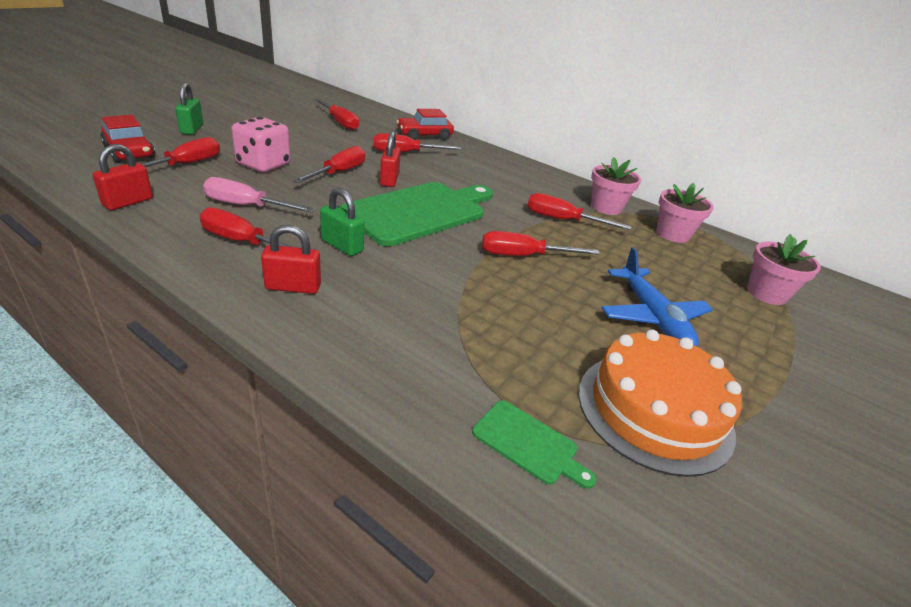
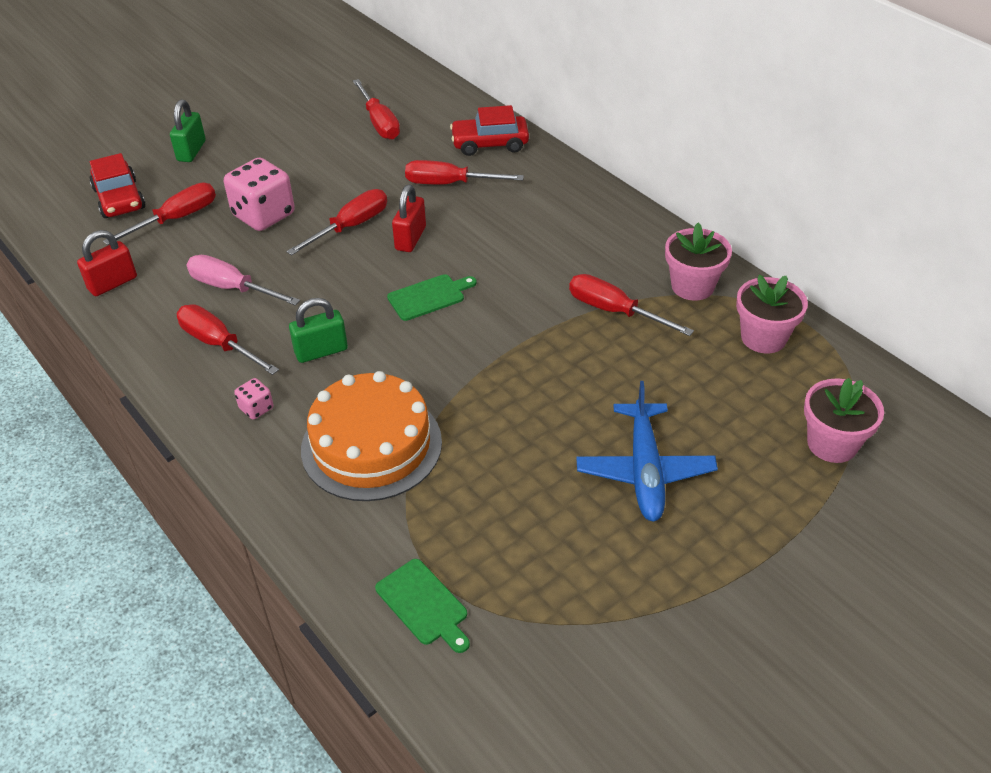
camera: 20 degrees right, 10 degrees up
(293, 287) = (256, 408): red padlock -> pink dice
(342, 246) = (321, 351): green padlock -> green padlock turned 75 degrees counterclockwise
(420, 212) = (429, 297): green cutting board -> green cutting board, size x0.43
(523, 256) = (530, 372): red screwdriver -> none
(654, 410) = (572, 585): orange cake -> orange cake (371, 445)

